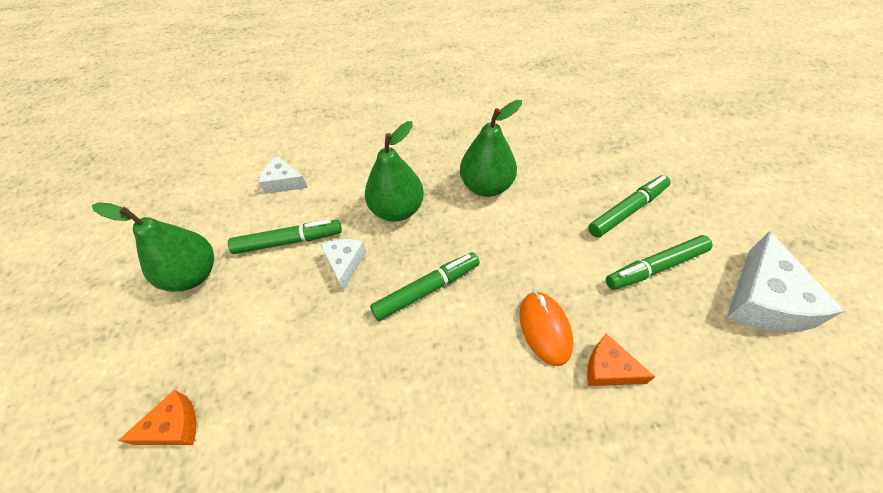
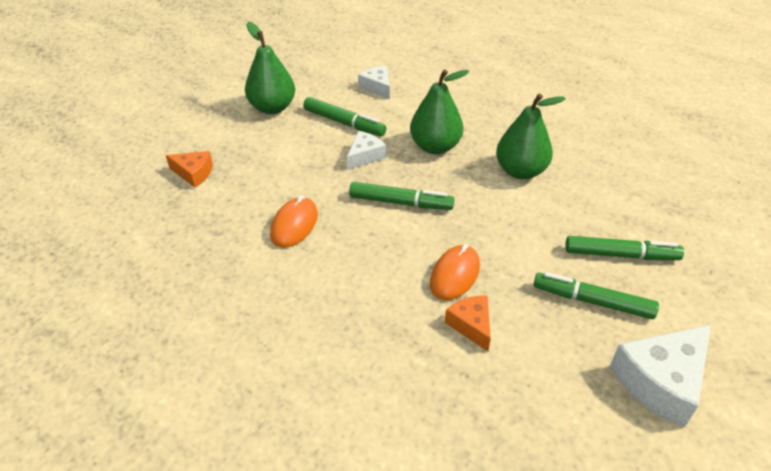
camera: 40 degrees right, 10 degrees down
(354, 398) = (294, 225): none -> orange mouse

